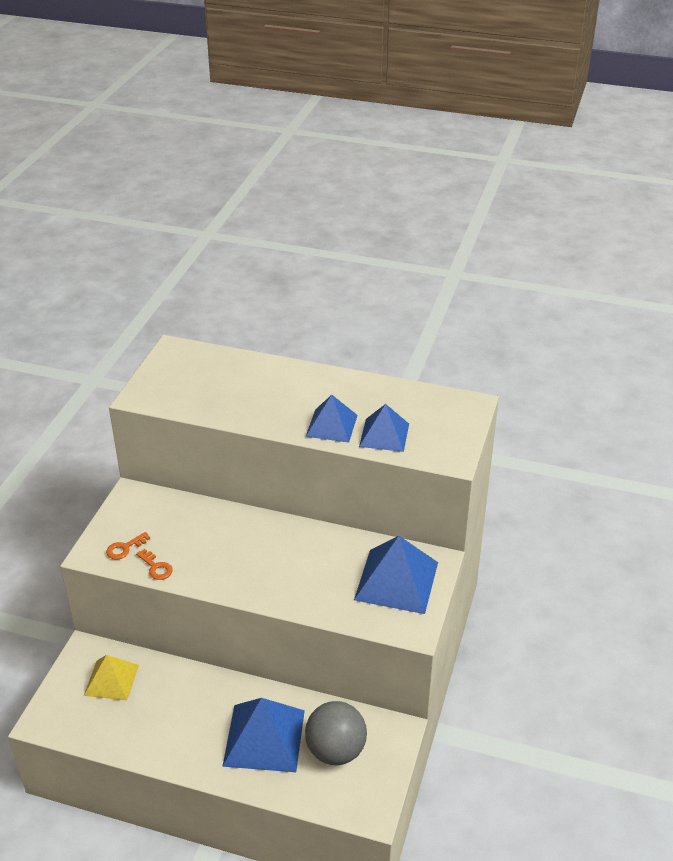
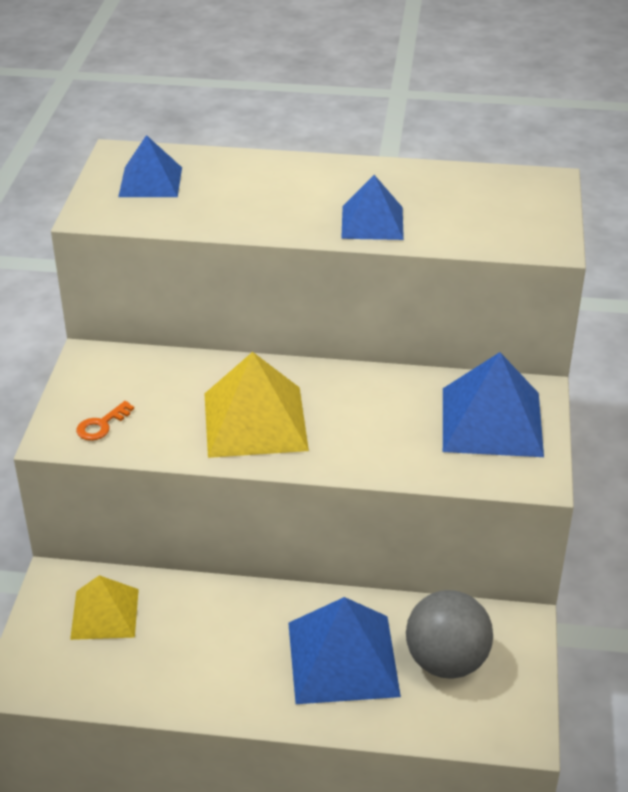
camera: 10 degrees left, 0 degrees up
(156, 567) = (154, 444): orange key -> none
(230, 559) = (255, 421): none -> yellow pyramid
(384, 435) = (447, 226): blue pyramid -> blue pyramid (150, 182)

